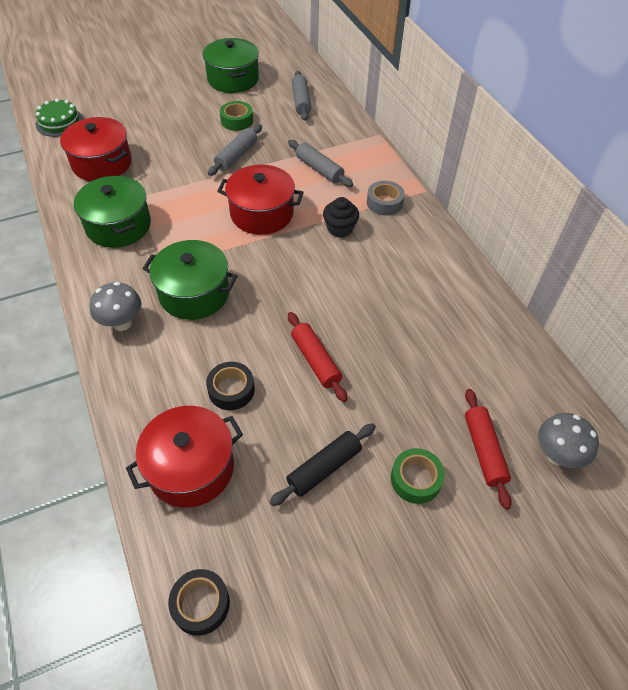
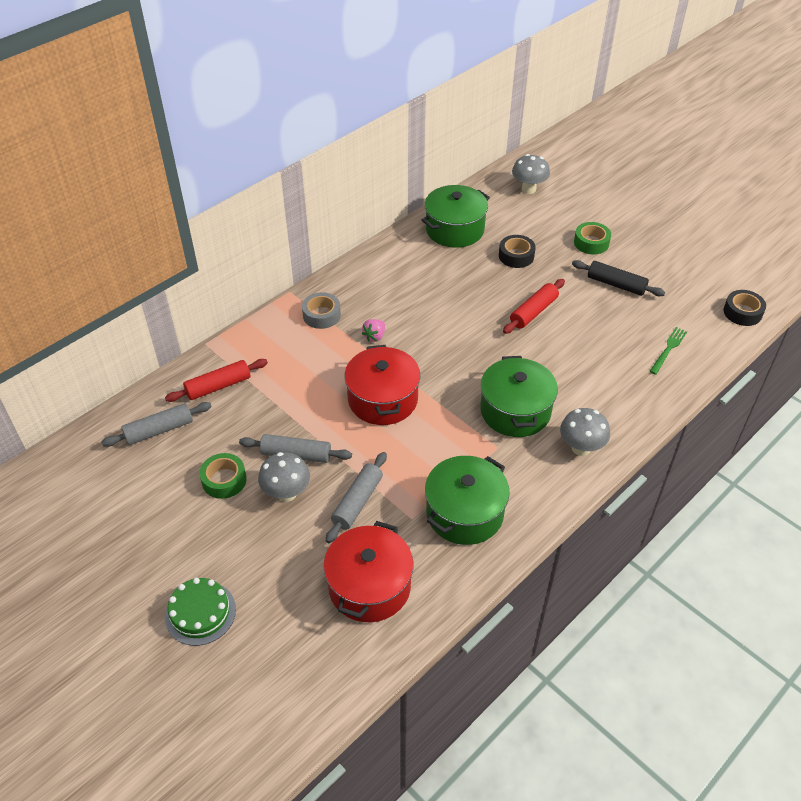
camera: 110 degrees left, 5 degrees down
(59, 122) = (303, 693): green cake -> green cake (200, 613)
(191, 468) = (668, 349): red pot -> green fork
(205, 144) = (286, 493): none -> grey mushroom
(231, 390) = (593, 350): black tape -> black tape (516, 256)
(233, 79) = (124, 521): green pot -> green pot (454, 229)
(319, 169) = (290, 376): grey rolling pin -> grey rolling pin (357, 502)
(340, 228) = (374, 336): black cupcake -> pink strawberry
(484, 451) = (548, 218): red rolling pin -> red rolling pin (218, 386)

